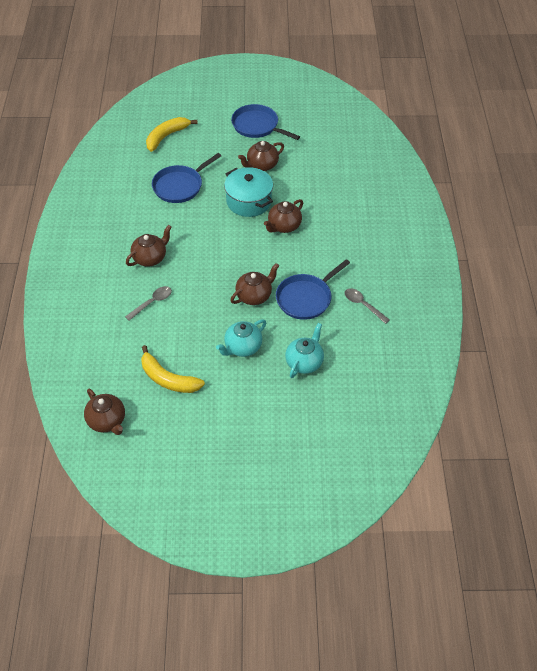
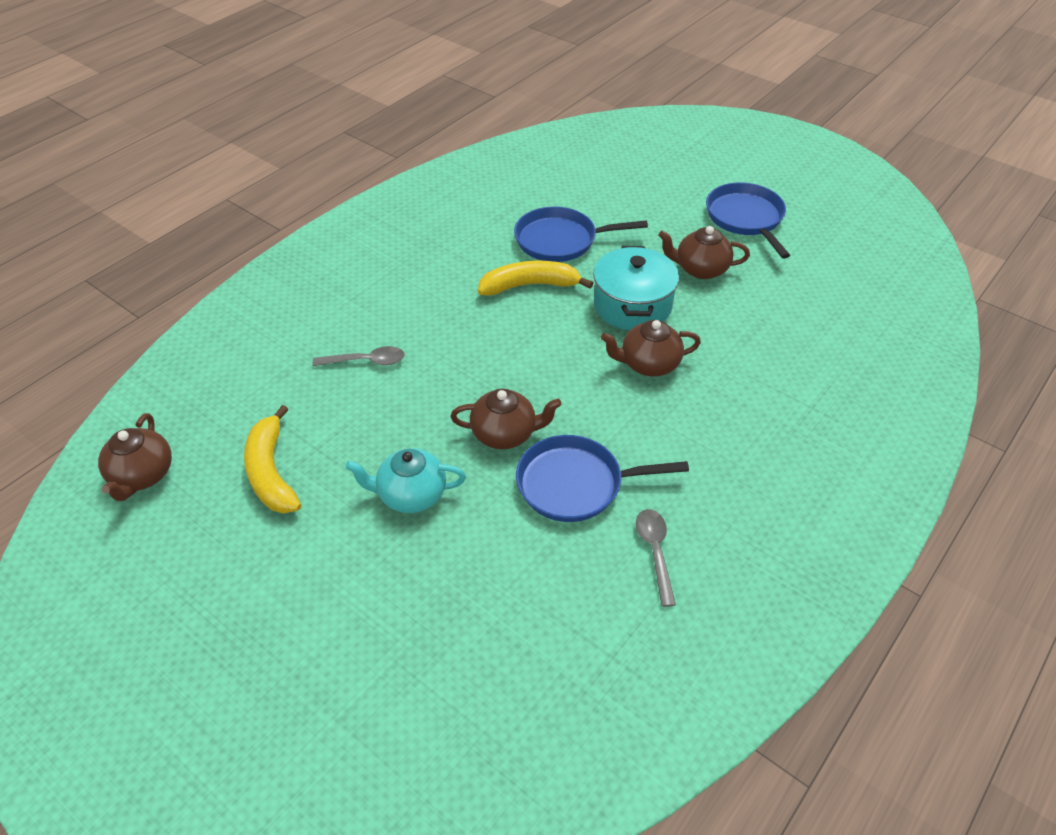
camera: 40 degrees right, 5 degrees down
(150, 258) = (426, 305): brown teapot -> none
(166, 136) = (607, 176): yellow banana -> yellow banana (530, 285)
(304, 362) = (472, 578): turquoise teapot -> none

